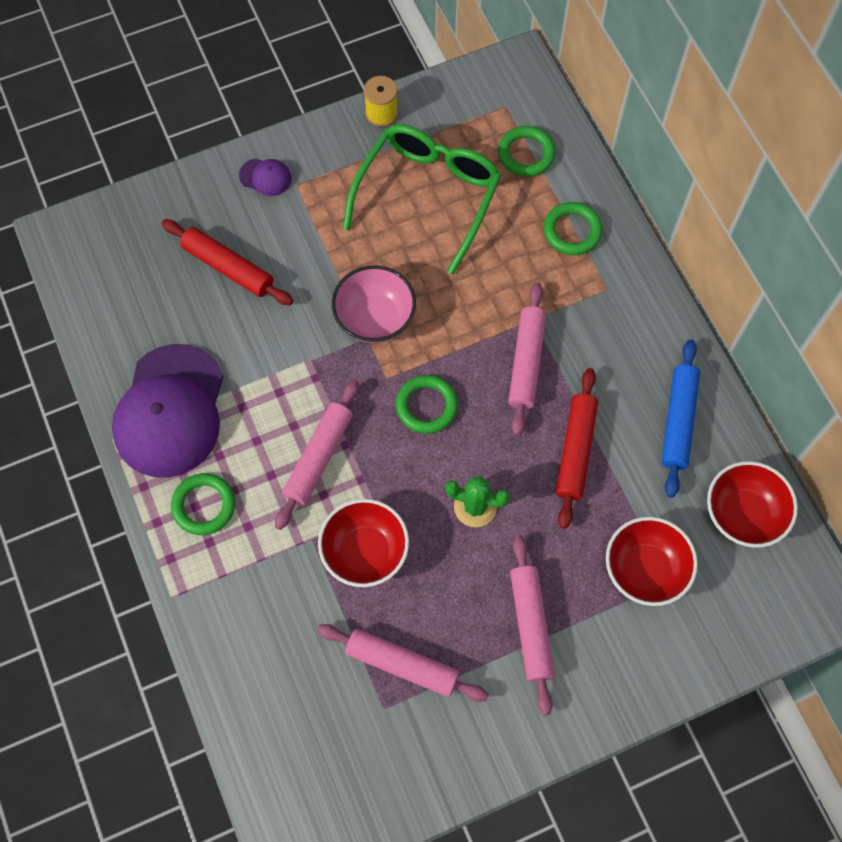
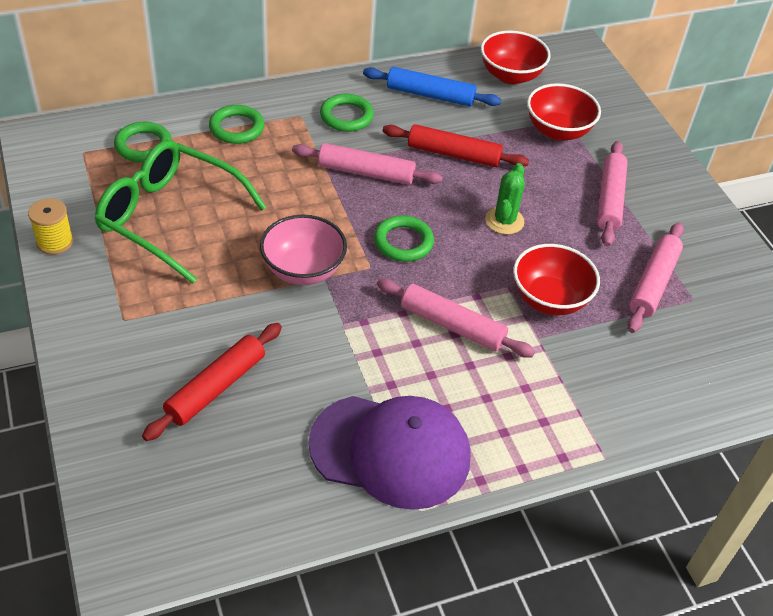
camera: 90 degrees left, 20 degrees down
(204, 505) = (503, 424): green ring -> green ring (346, 116)
(265, 177) = (104, 346): purple cap -> none
(531, 625) = (609, 200): pink rolling pin -> pink rolling pin turned 75 degrees counterclockwise

